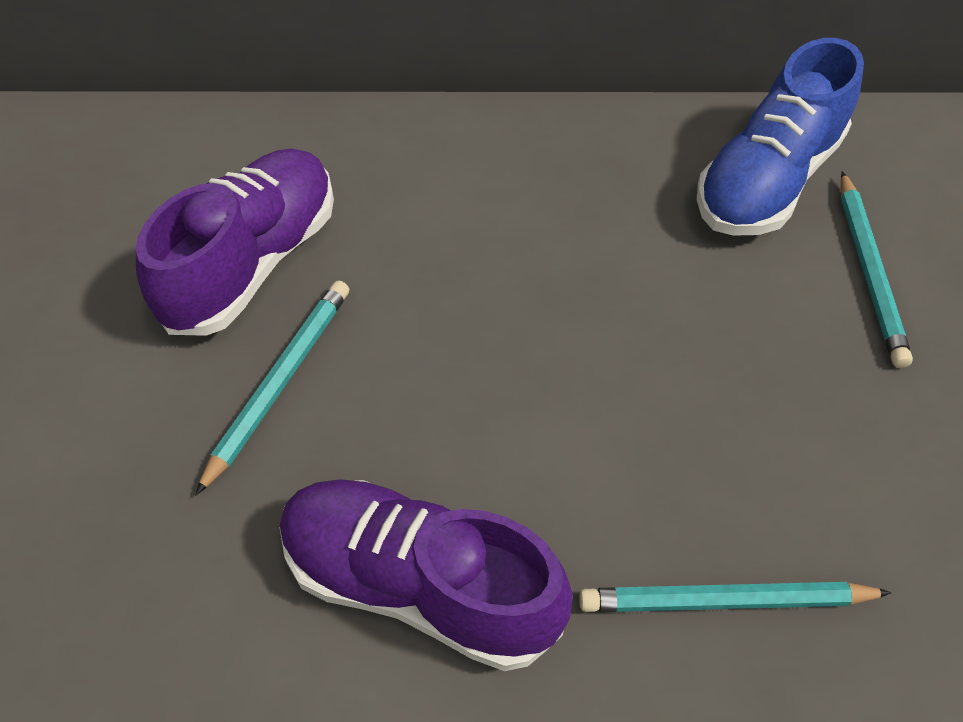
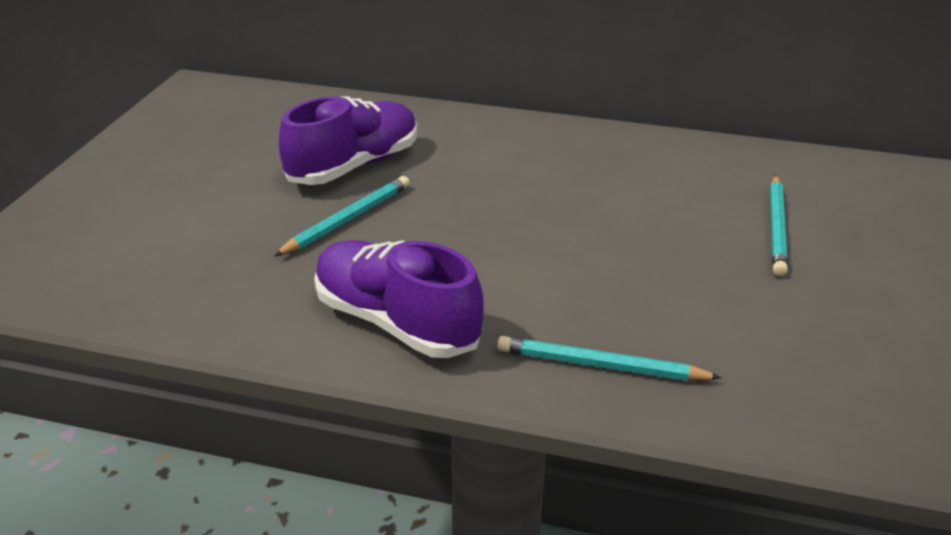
camera: 15 degrees right, 20 degrees down
(766, 181) = (719, 175): blue shoe -> none

